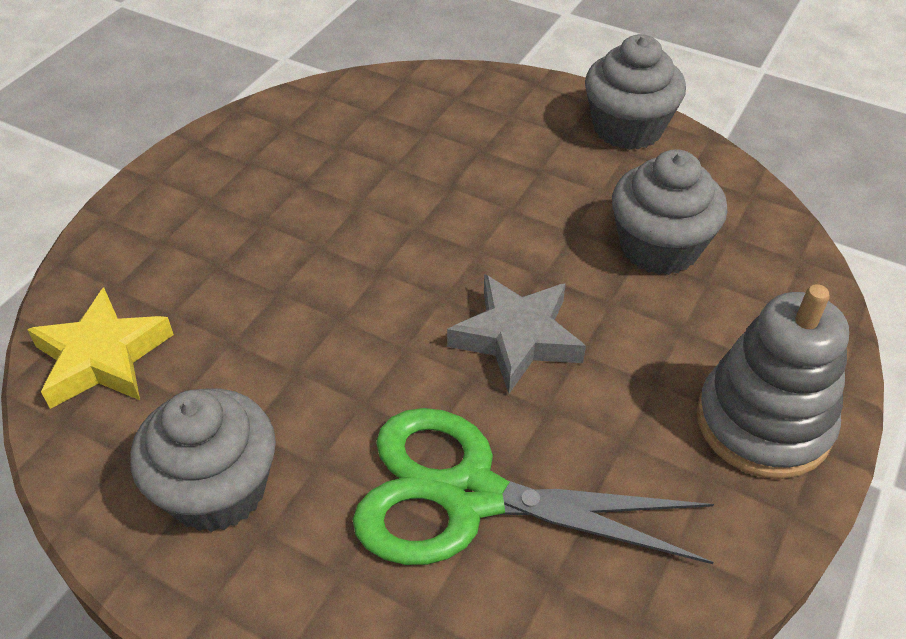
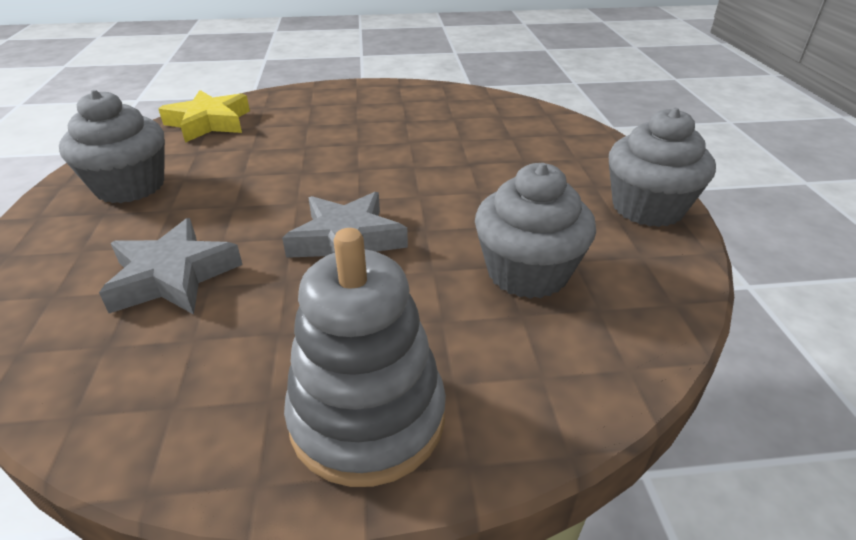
camera: 55 degrees right, 10 degrees down
(471, 496) = (173, 276): green scissors -> grey star

